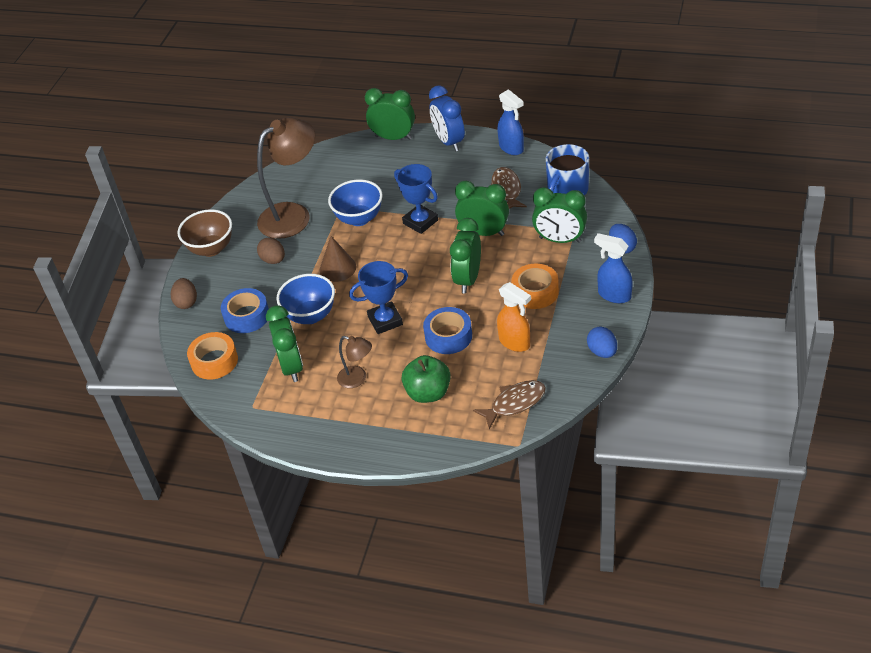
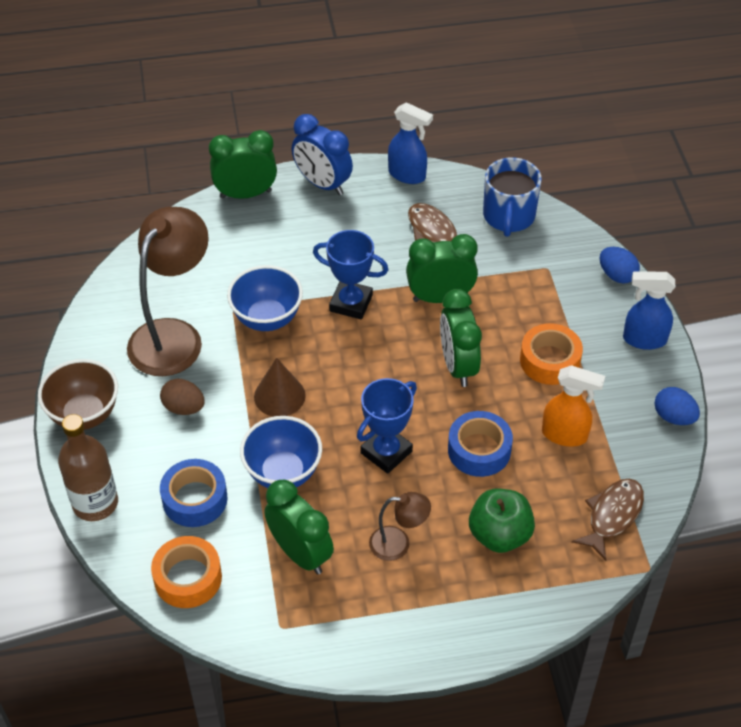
camera: 30 degrees left, 5 degrees up
(186, 302) = (95, 503): brown egg -> brown bottle
(560, 240) = (538, 284): green clock -> none

